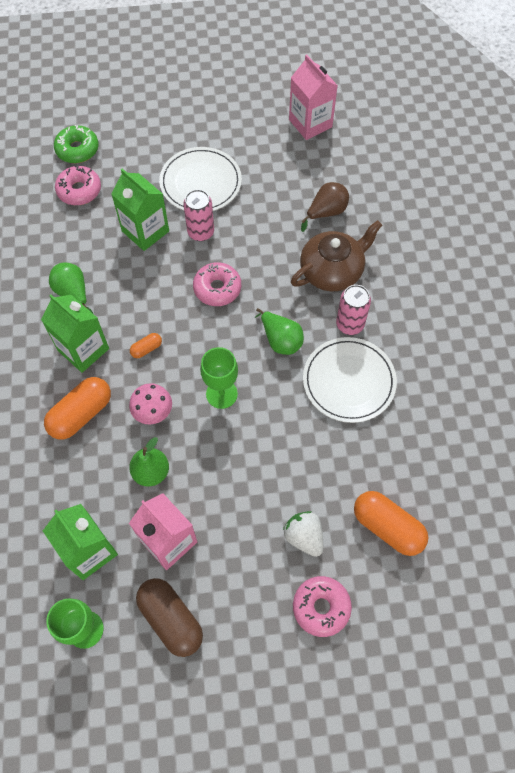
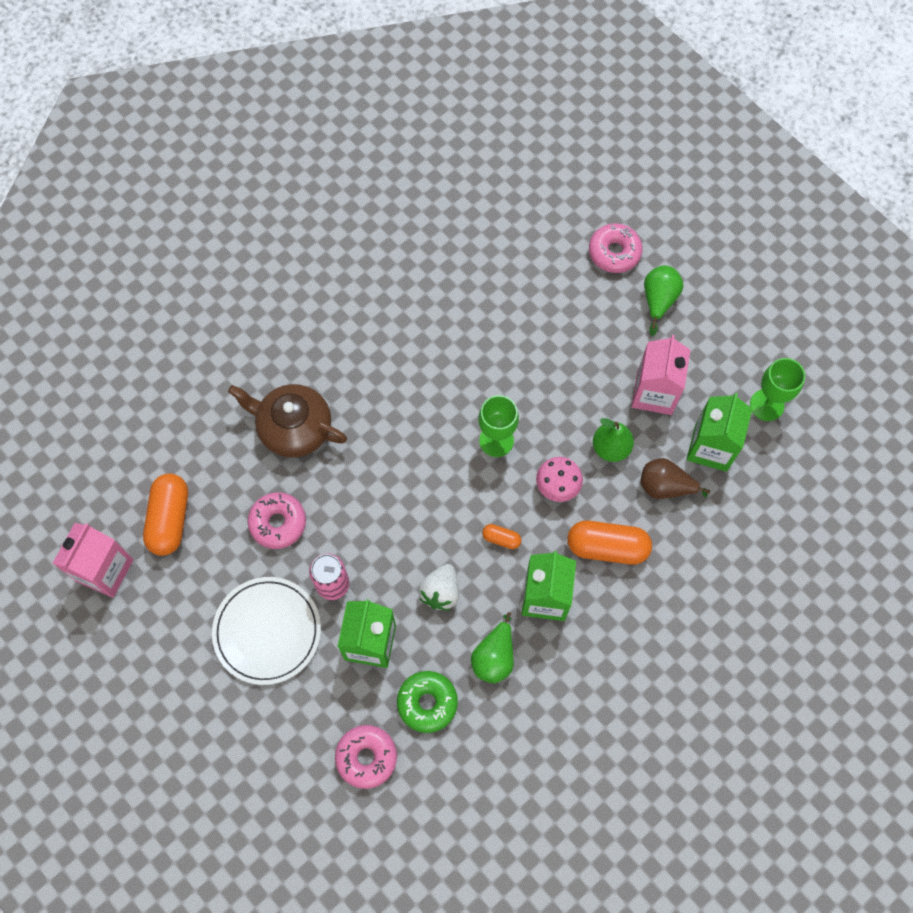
camera: 125 degrees left, 5 degrees up
(77, 149) = (311, 808): green donut -> green donut (427, 703)
(171, 619) = (708, 349): brown capsule -> none
(217, 288) = (389, 521): pink donut -> pink donut (278, 523)
(280, 340) = (405, 426): green pear -> green pear (658, 300)
(304, 537) = (570, 296): white strawberry -> white strawberry (440, 592)
(326, 212) = (223, 477): brown pear -> brown pear (665, 486)
(349, 381) = (405, 344): white plate -> none
(350, 324) = (344, 377): pink can -> none
(387, 527) = (515, 242): orange capsule -> orange capsule (169, 519)

